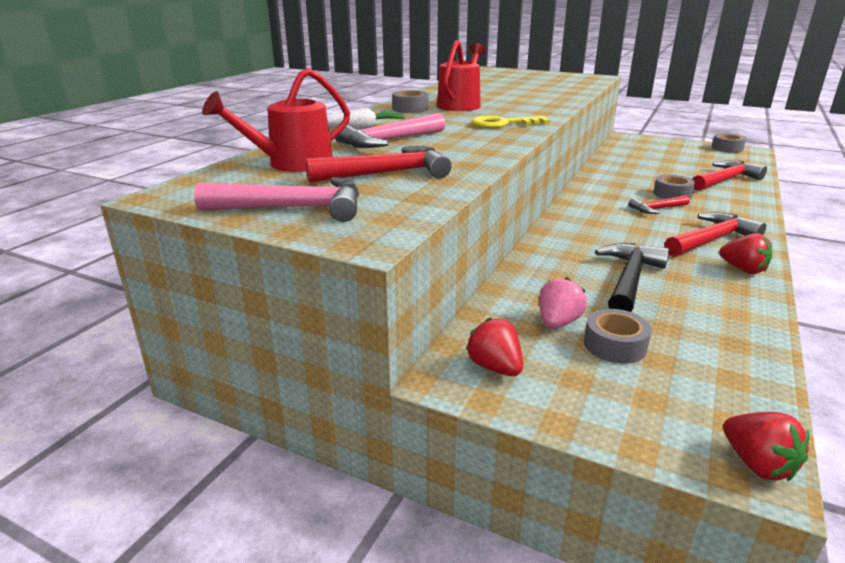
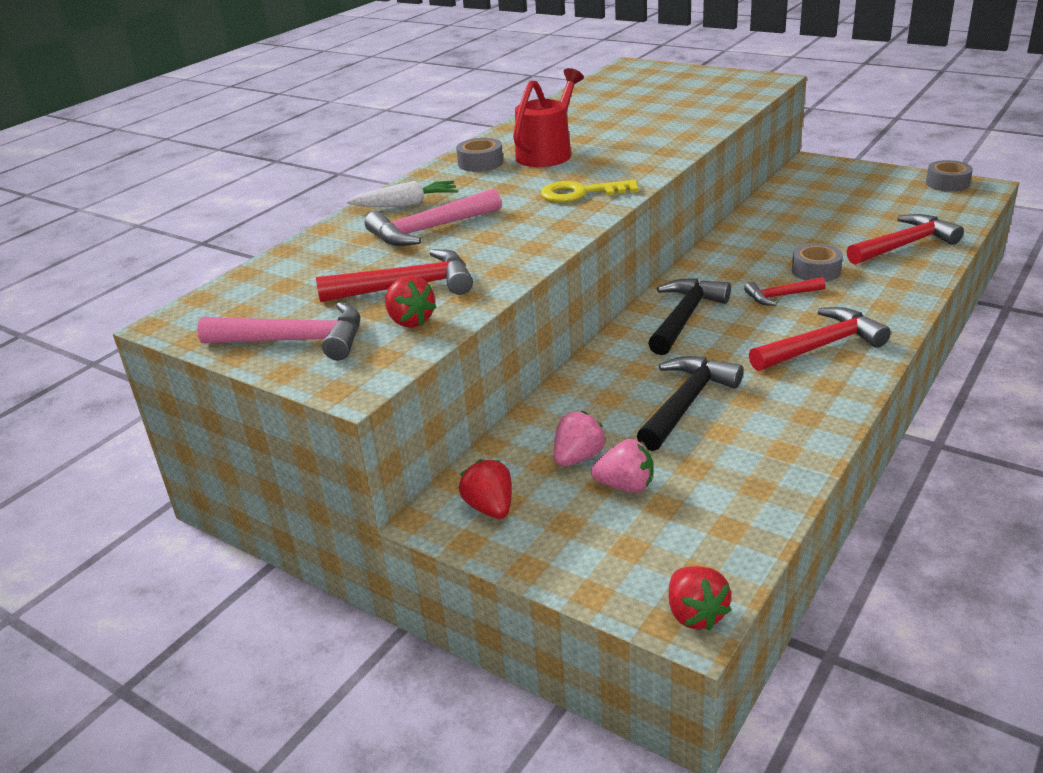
camera: 10 degrees right, 5 degrees up
(291, 164) = (310, 271): red watering can -> none
(591, 222) = (685, 317): none -> black hammer
(615, 345) = (625, 486): grey tape -> pink strawberry
(743, 269) = (831, 390): red strawberry -> red strawberry (410, 321)

